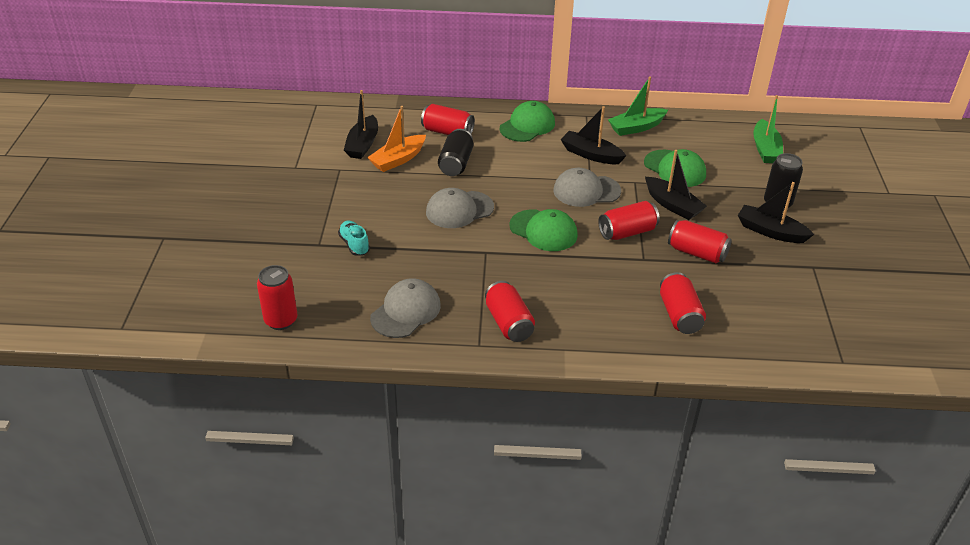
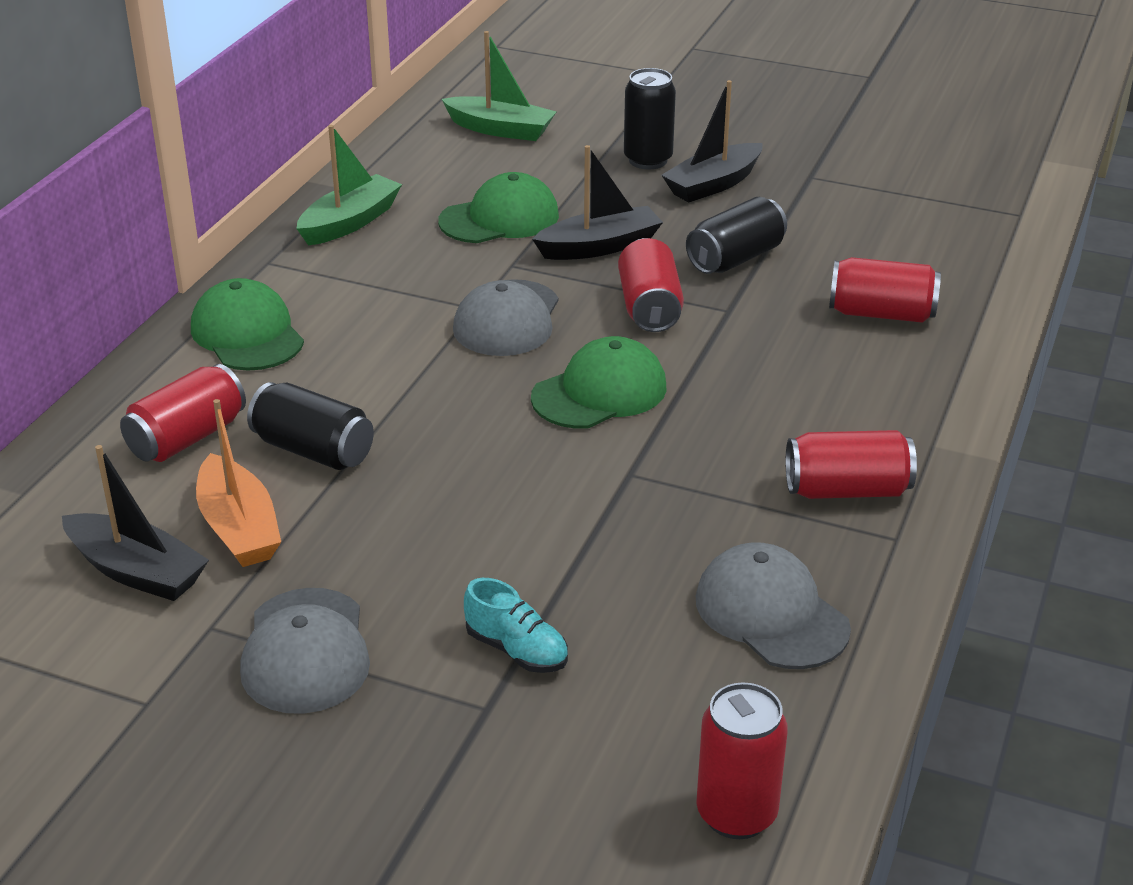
camera: 70 degrees left, 5 degrees down
(354, 244) = (517, 650): turquoise shoe -> turquoise shoe turned 135 degrees counterclockwise
(459, 210) = (477, 478): grey cap -> grey cap (305, 651)
(591, 154) = (399, 287): black boat -> none
(636, 127) = (350, 222): green boat -> green boat turned 135 degrees counterclockwise
(697, 253) = (735, 258): red can -> black can

